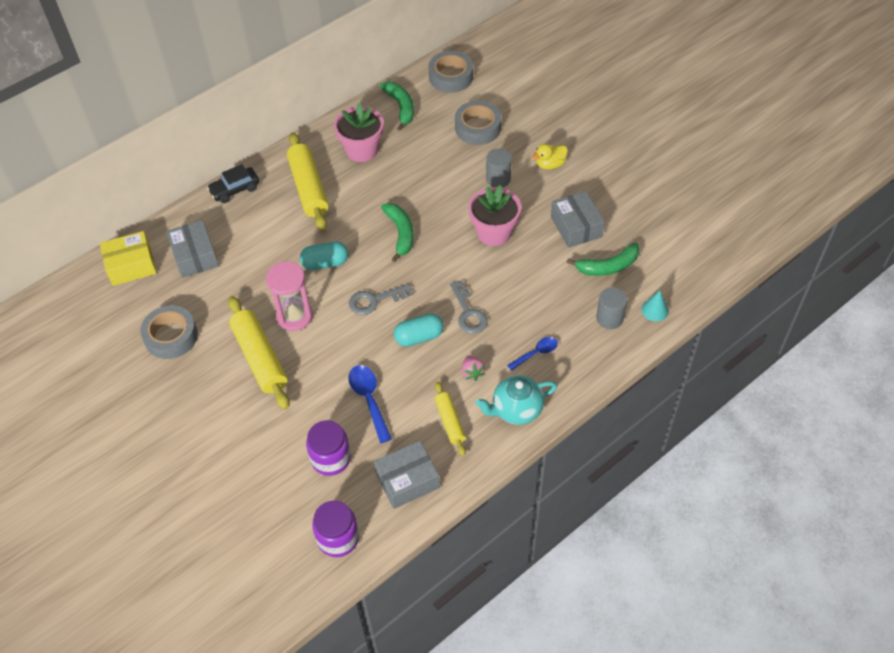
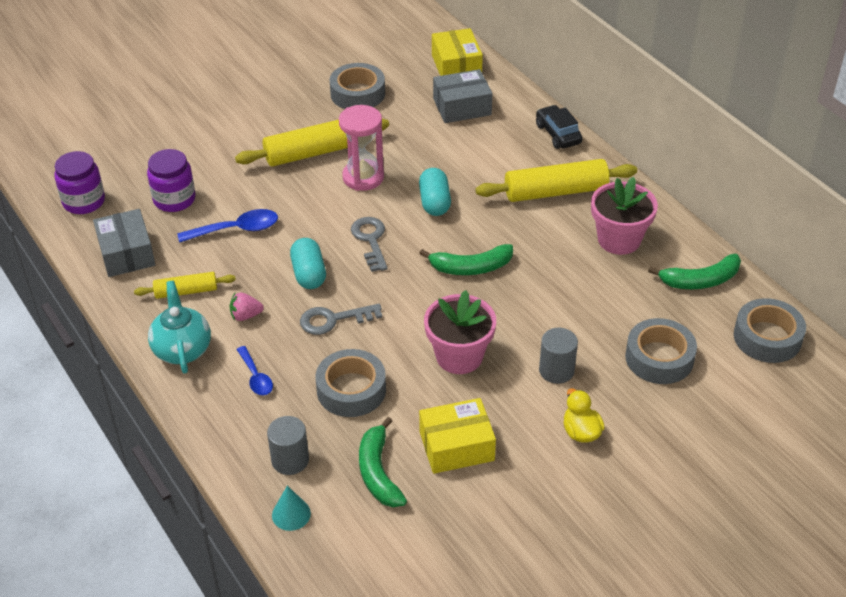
camera: 95 degrees right, 10 degrees down
(537, 291) = (351, 390): none -> grey tape
(576, 227) = (456, 446): grey box -> yellow box

